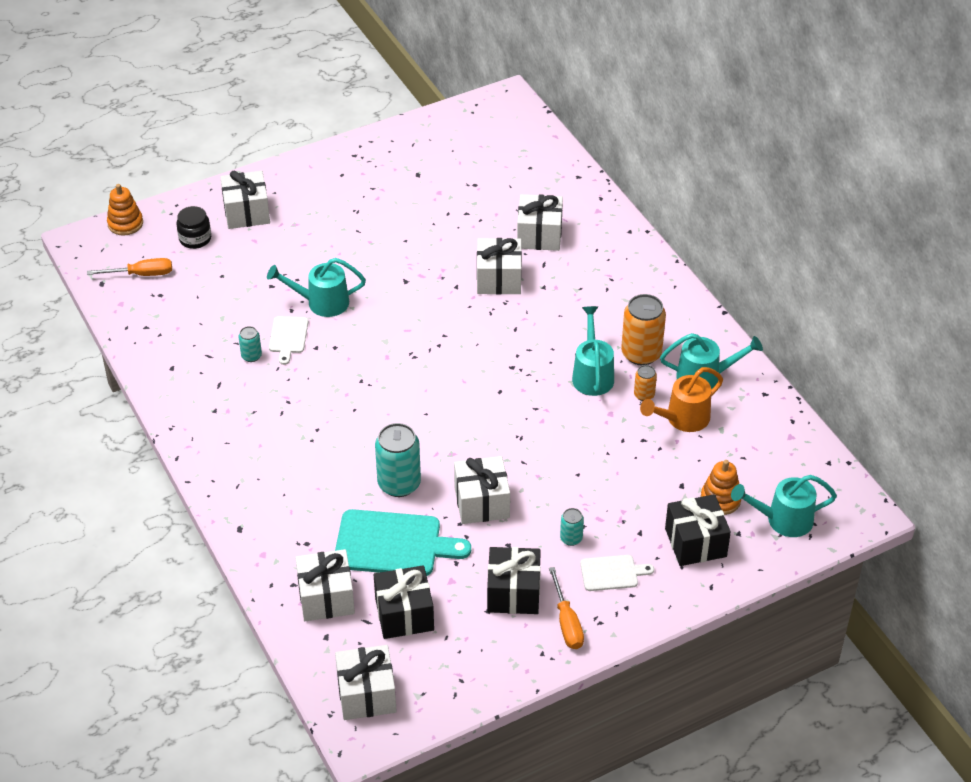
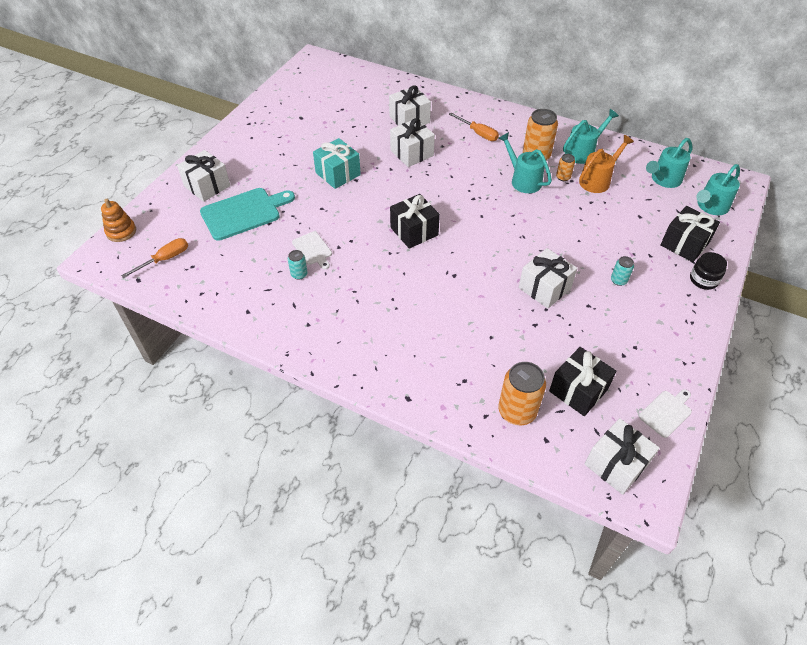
camera: 35 degrees left, 5 degrees up
(195, 239) = (184, 218): black jar -> black jar (703, 280)
(321, 303) = (314, 218): turquoise watering can -> turquoise watering can (663, 180)
(326, 597) = (517, 411): white gift -> orange can
(393, 264) = (338, 174): none -> turquoise gift
(393, 544) = (520, 347): turquoise cutting board -> turquoise cutting board (244, 213)
(399, 484) = (482, 305): turquoise can -> none
(513, 593) = (625, 334): black gift -> black gift (414, 231)
(567, 622) = (675, 334): orange screwdriver -> orange screwdriver (478, 133)
(612, 573) = (663, 288): white cutting board -> white cutting board (666, 412)
(682, 419) = (598, 180): orange watering can -> orange watering can turned 150 degrees counterclockwise
(720, 499) = (668, 213): orange stacking toy -> none

